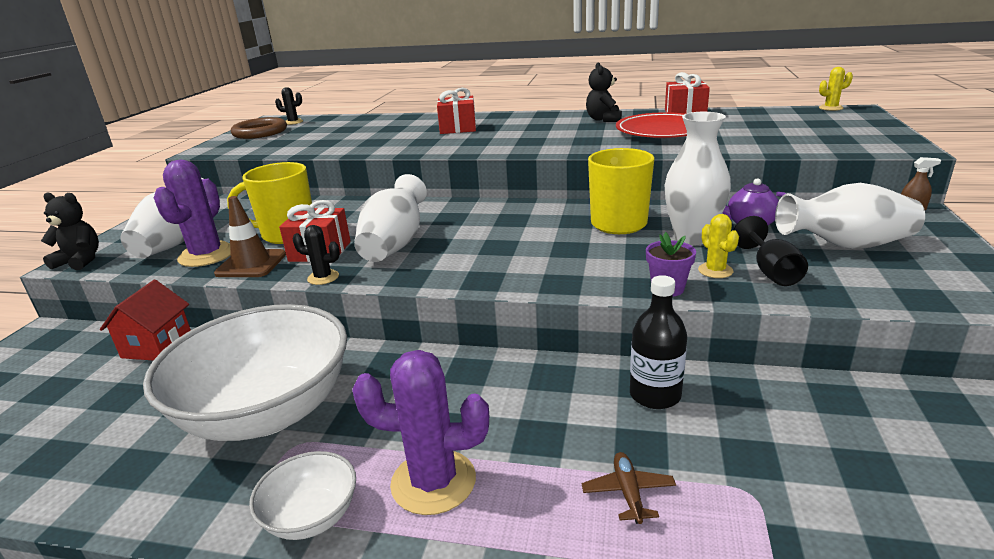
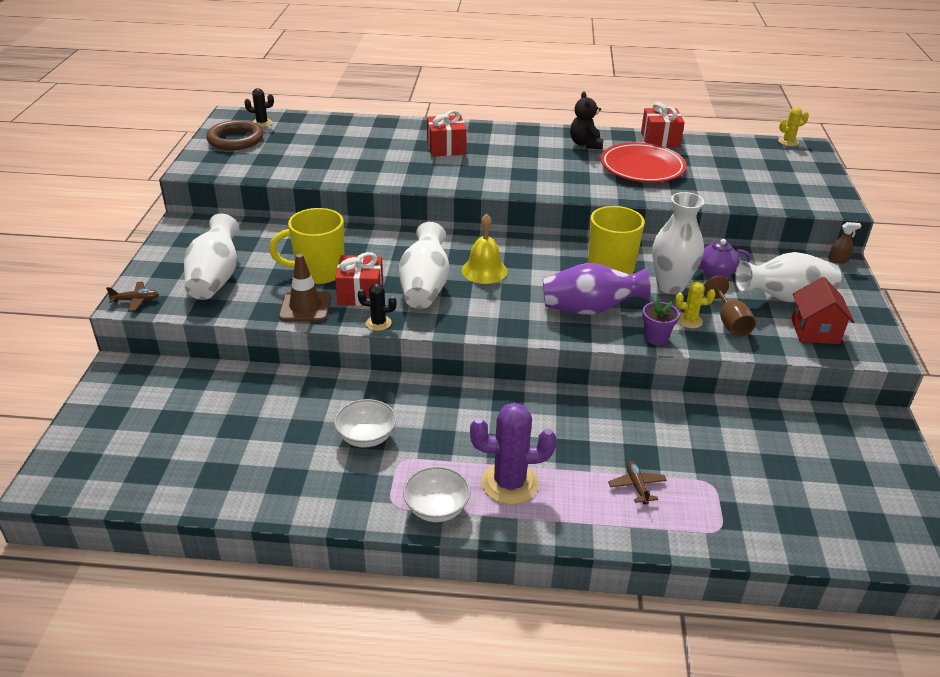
camera: 10 degrees left, 10 degrees up
(80, 261) = (136, 300): black teddy bear -> brown plane
(157, 346) = (237, 380): red house -> red house (815, 331)
(207, 255) = (256, 296): purple cactus -> none
(267, 412) = (366, 437): white bowl -> white bowl, size x0.44
(469, 229) = (484, 270): none -> yellow bell
(585, 261) = (590, 309): none -> purple vase
(655, 395) = (647, 419): black bottle -> none
(715, 271) = (689, 321): yellow cactus -> yellow cactus turned 60 degrees counterclockwise
(770, 271) = (729, 322): black goblet -> brown goblet

